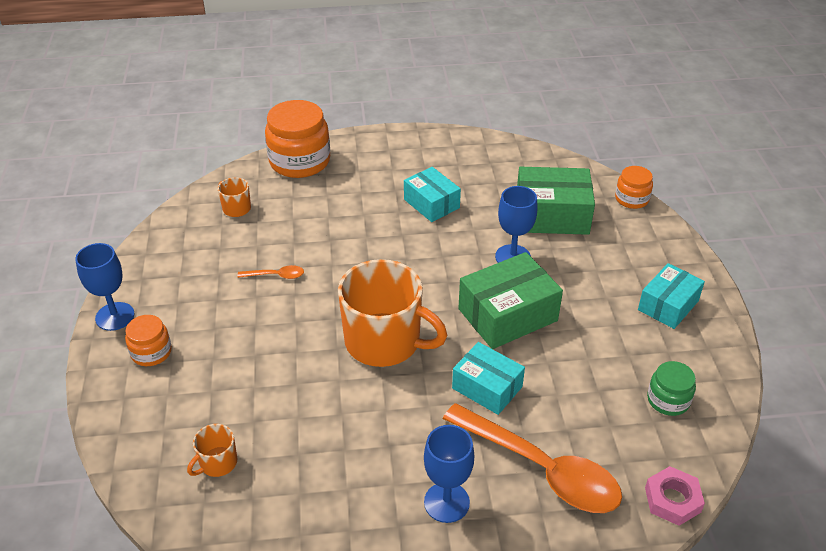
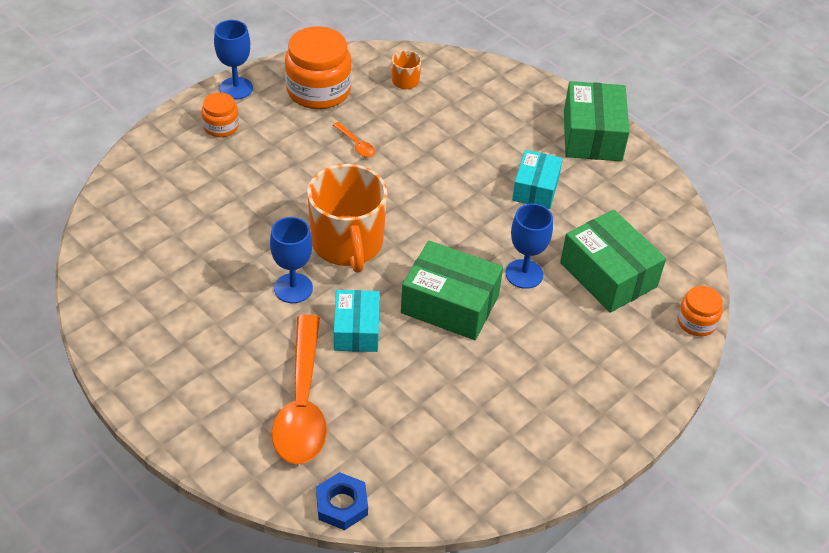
camera: 50 degrees right, 5 degrees up
(217, 463) = (157, 218): orange mug -> none
(300, 161) = (499, 82): orange jar -> orange jar (318, 90)
(407, 147) = (592, 135): none -> green box
(446, 502) = (223, 361): blue goblet -> blue goblet (293, 288)
(668, 305) = (572, 410): turquoise box -> none
(668, 400) = (451, 458): green jar -> none
(672, 500) = (342, 505): pink nut -> blue nut

